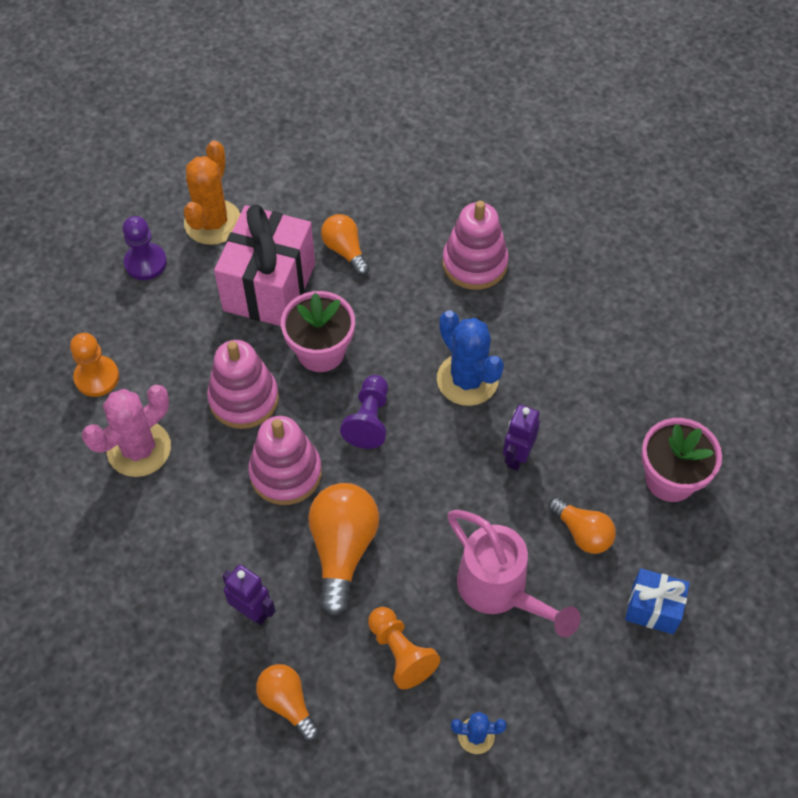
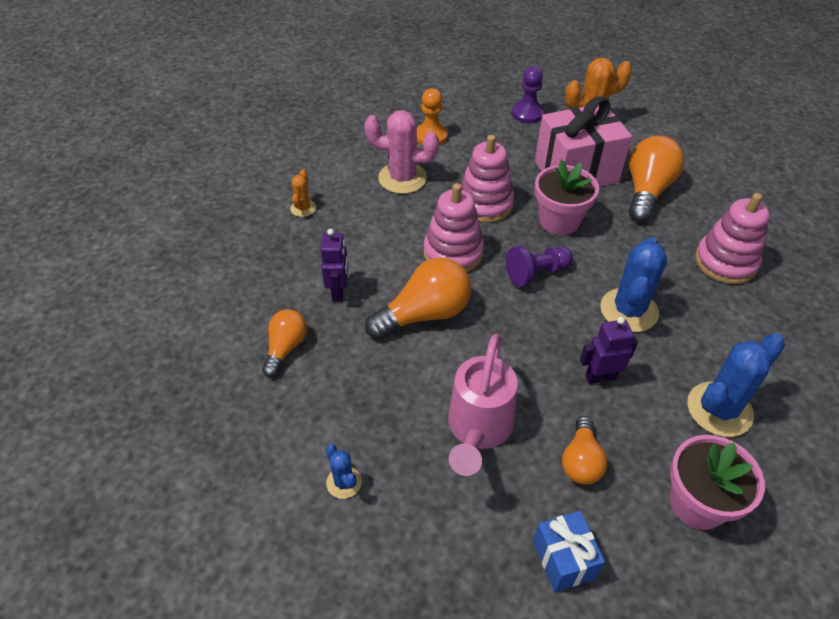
camera: 55 degrees right, 10 degrees down
(100, 576) = (303, 208): none -> orange cactus
(345, 250) = (647, 191): orange light bulb -> orange light bulb, size x1.65
(400, 653) = (374, 393): orange pawn -> none
(607, 395) = (719, 409): none -> blue cactus

